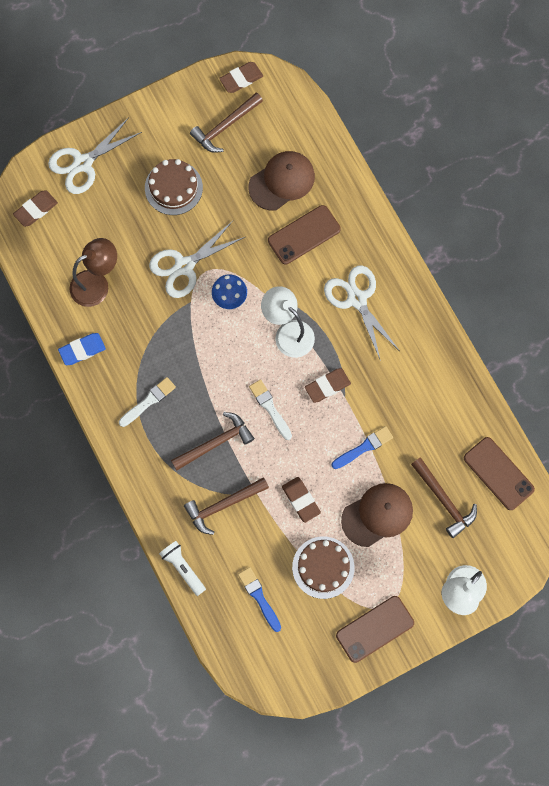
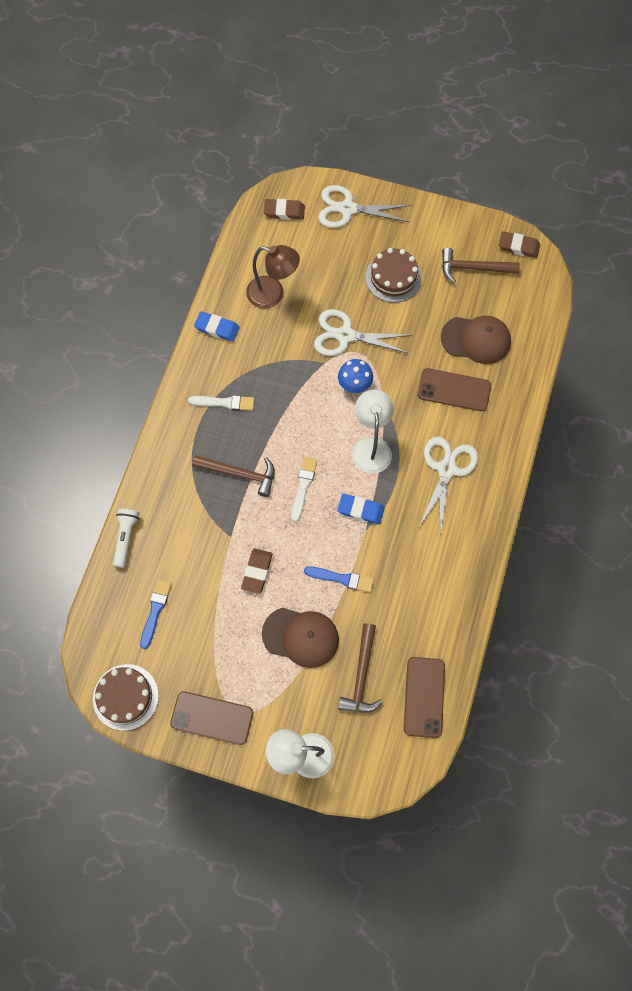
camera: 45 degrees right, 5 degrees down
(223, 505) = (199, 522): brown hammer -> none
(323, 567) = (222, 635): brown cake -> brown cake (125, 697)
(327, 386) = (360, 510): brown eraser -> blue eraser

